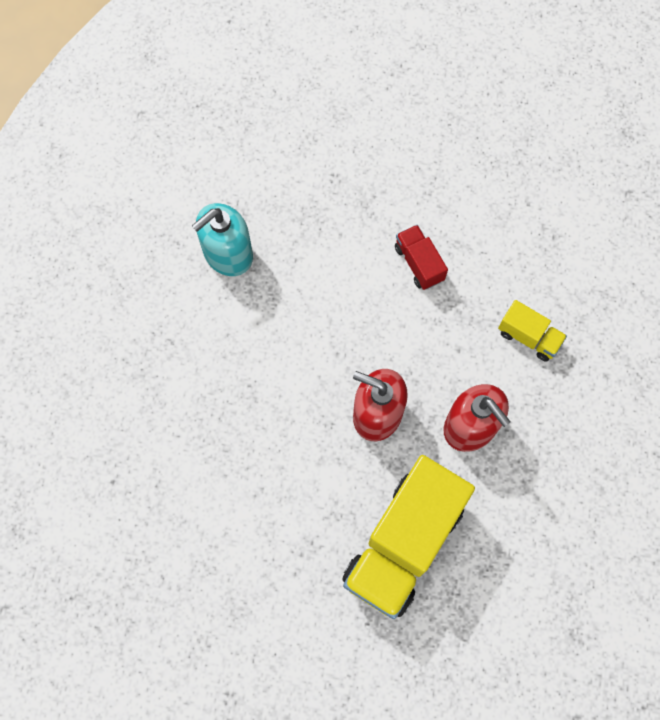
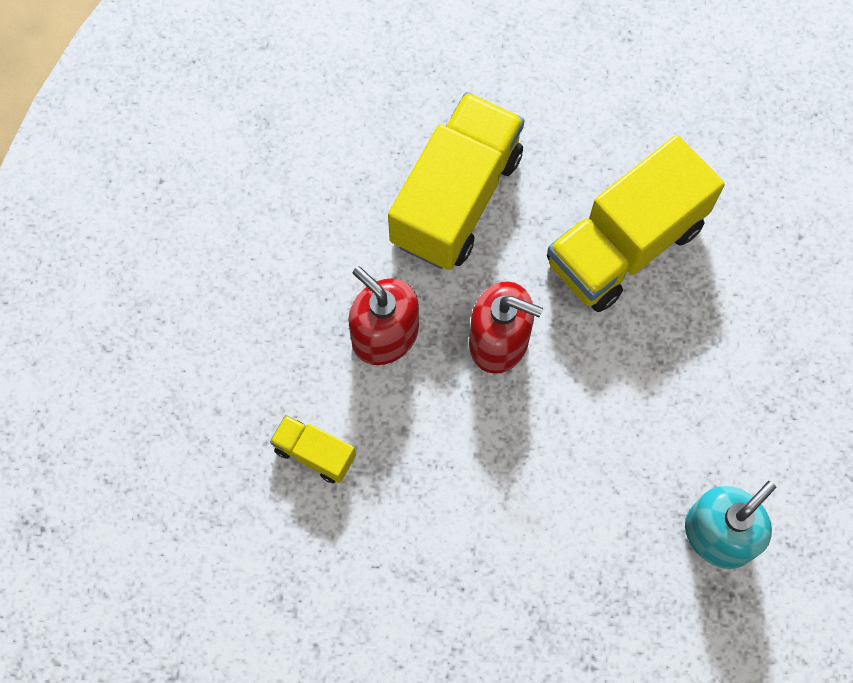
camera: 175 degrees right, 0 degrees up
(262, 488) = (625, 244): none -> yellow truck
(419, 263) = (462, 543): red truck -> none

